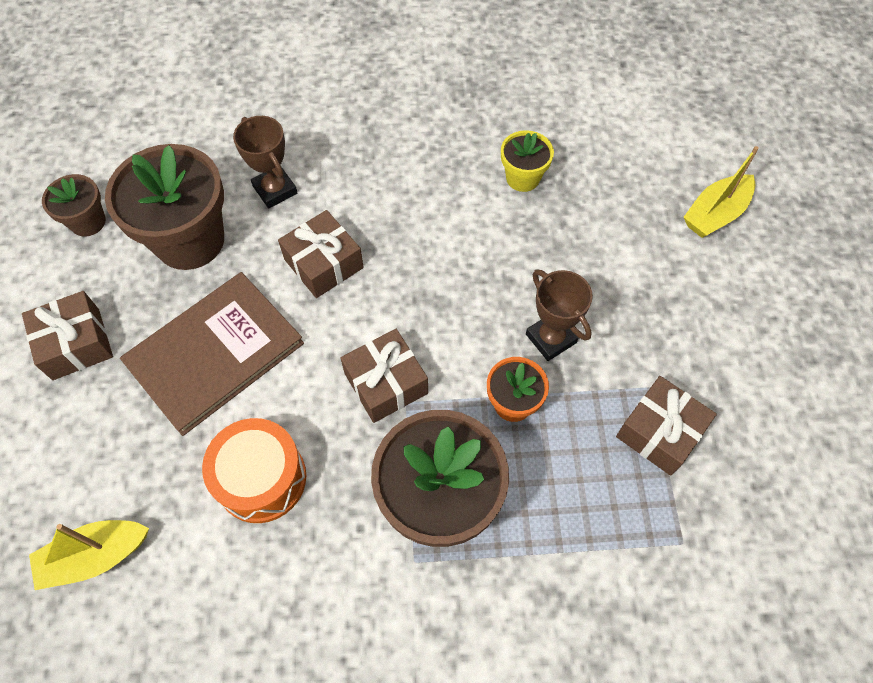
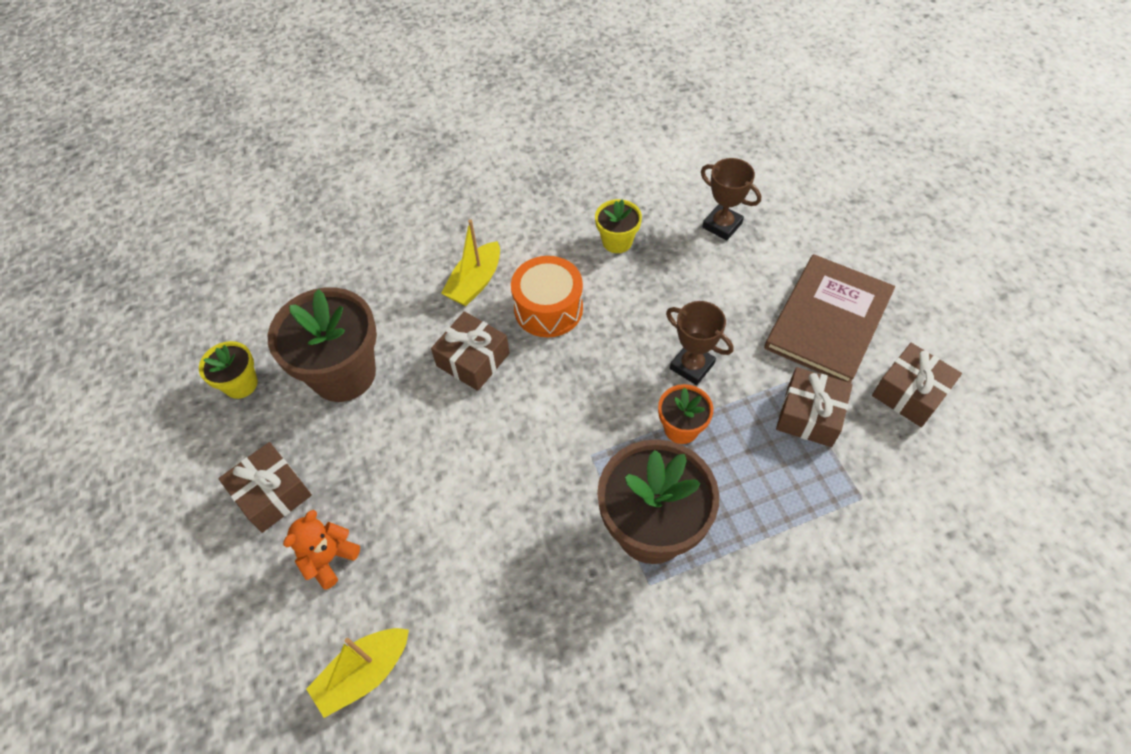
camera: 15 degrees left, 5 degrees down
(88, 222) = (241, 384): brown flower pot -> yellow flower pot
(105, 427) = (329, 558): none -> orange teddy bear
(215, 353) = (405, 464): brown book -> brown book (828, 320)
(261, 478) = (489, 558): orange drum -> orange drum (548, 308)
(275, 190) = (404, 309): brown trophy -> brown trophy (722, 225)
(386, 383) = (567, 444): brown gift -> brown gift (910, 393)
(715, 214) = (786, 228): yellow boat -> yellow boat (475, 282)

